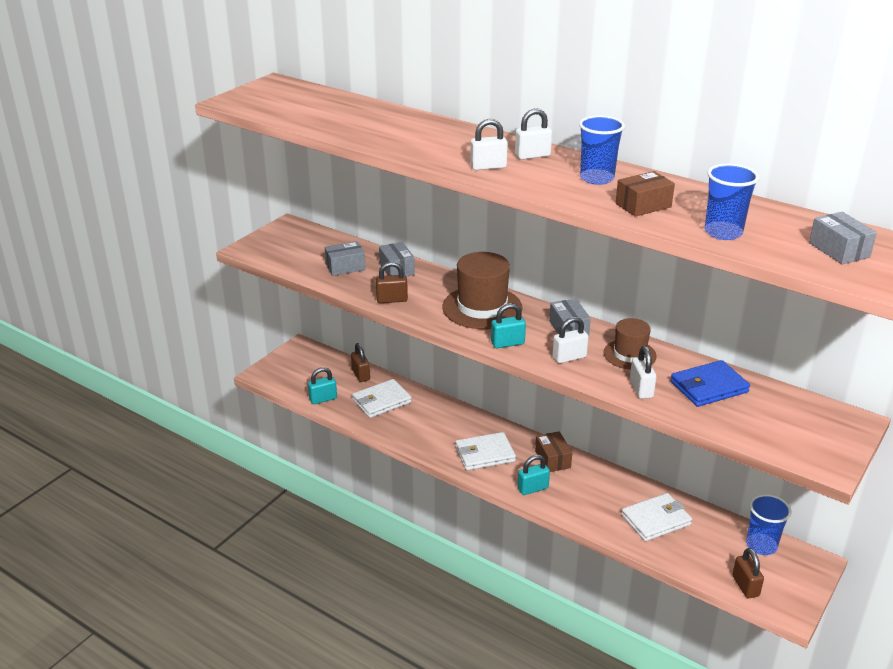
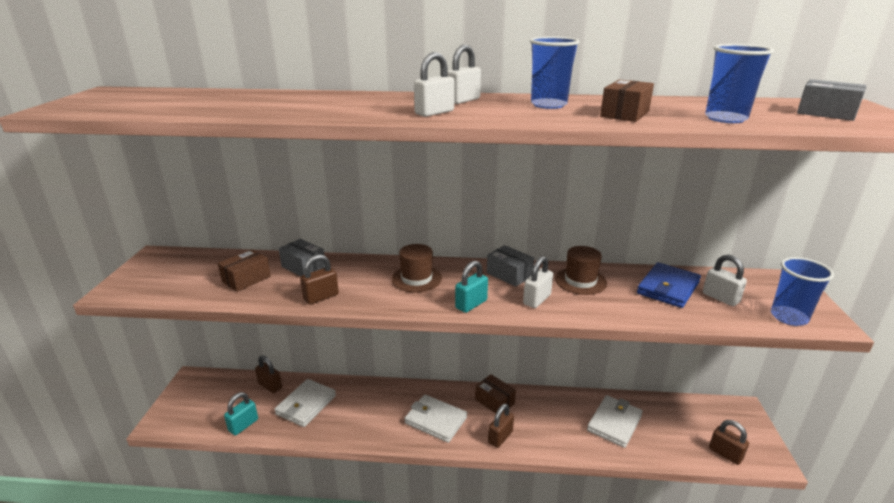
camera: 30 degrees left, 5 degrees down
(345, 267) = (246, 279): grey box -> brown box
(482, 307) = (416, 279): brown hat -> brown hat, size x0.61
(485, 454) = (436, 420): white wallet -> white wallet turned 75 degrees clockwise
(533, 488) = (500, 437): turquoise padlock -> brown padlock
(641, 389) = (624, 308): white padlock -> white padlock (720, 298)
(761, 545) = (700, 411): blue cup -> blue cup (789, 317)

